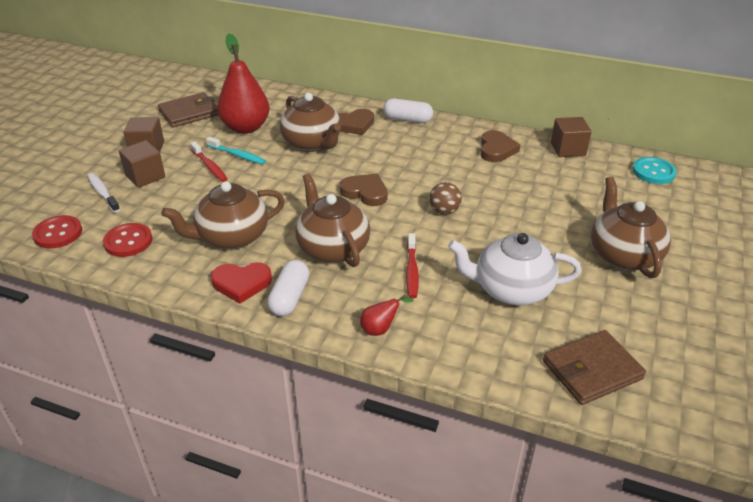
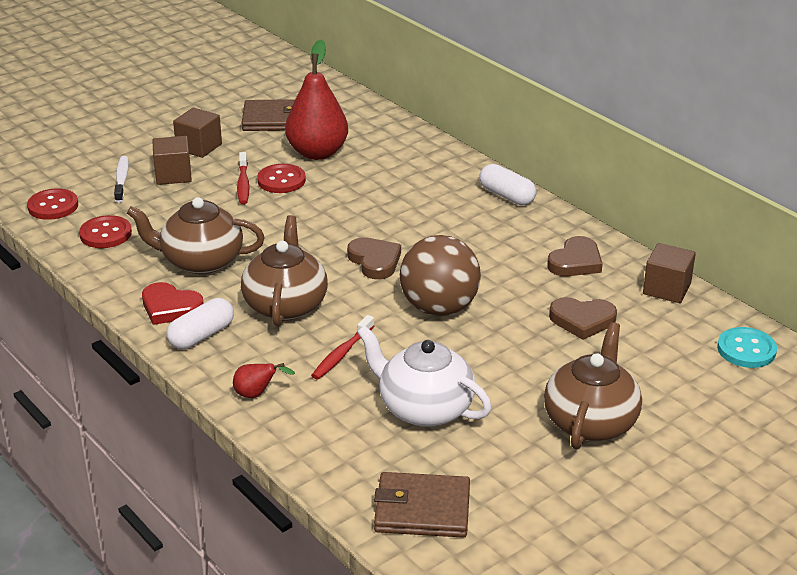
camera: 30 degrees right, 5 degrees down
(237, 155) = (281, 180): turquoise toothbrush -> red button
(312, 143) = (371, 191): brown teapot -> none
(354, 125) = (438, 184): brown heart -> brown heart (582, 320)
(444, 211) = (439, 308): brown ball -> brown ball, size x2.01

